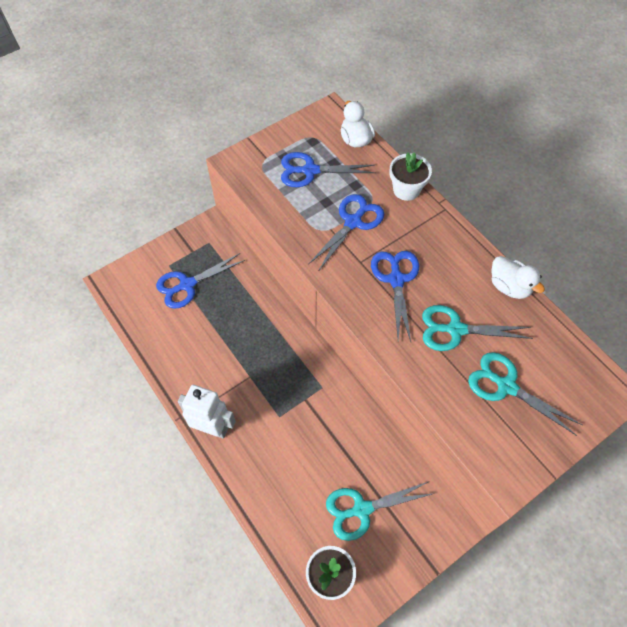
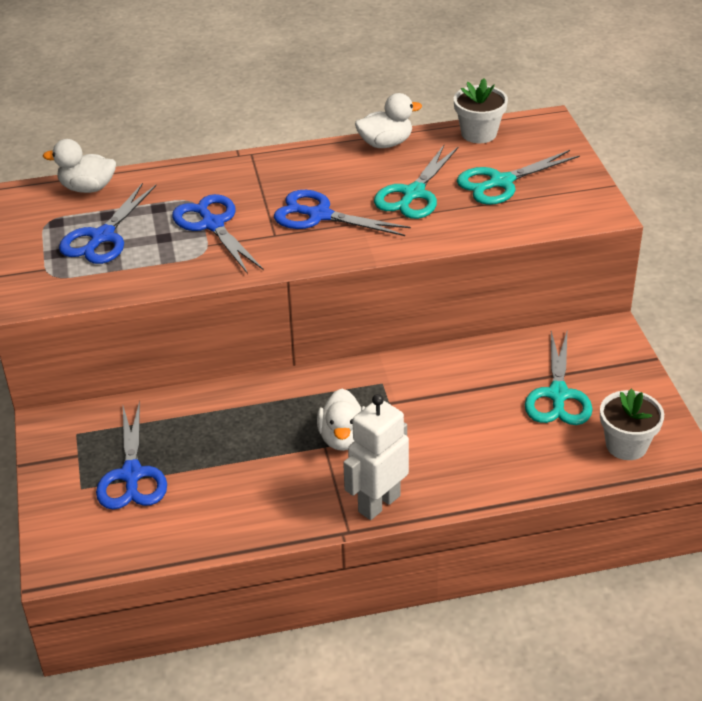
camera: 65 degrees left, 20 degrees down
(261, 384) = (343, 438): none -> white duck
(406, 190) = (200, 172): white flower pot -> white flower pot (479, 133)

